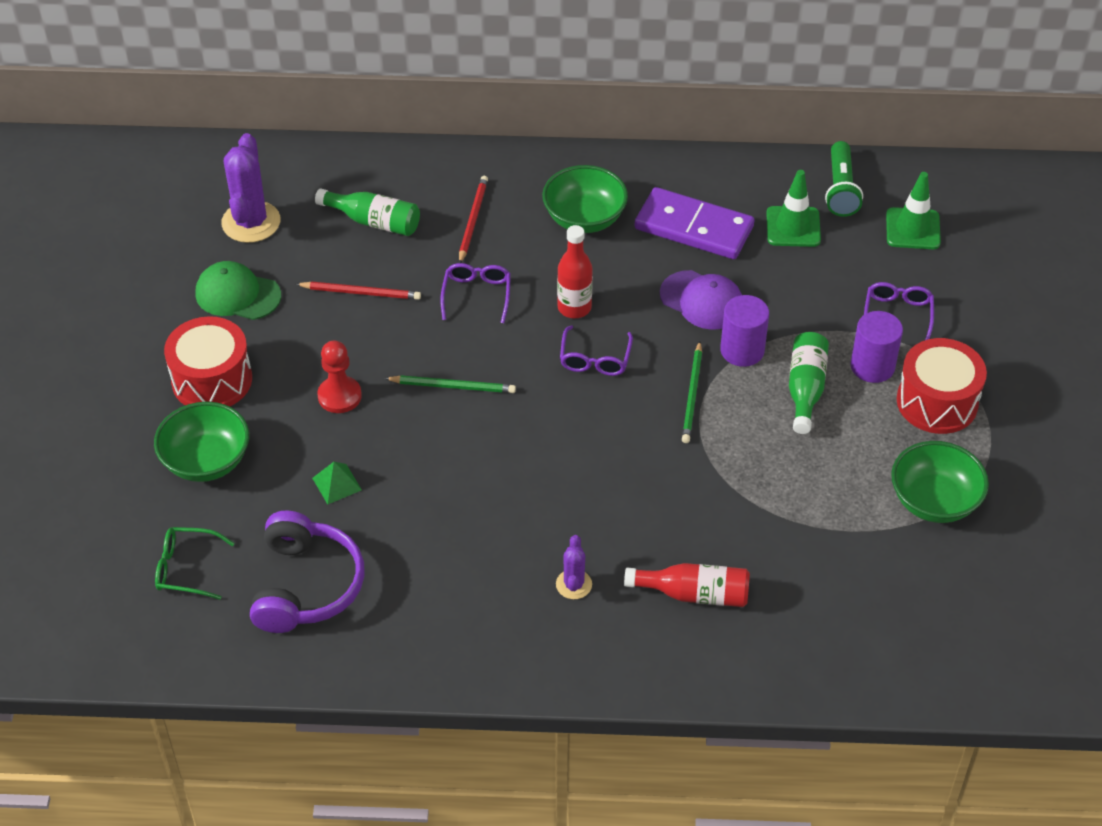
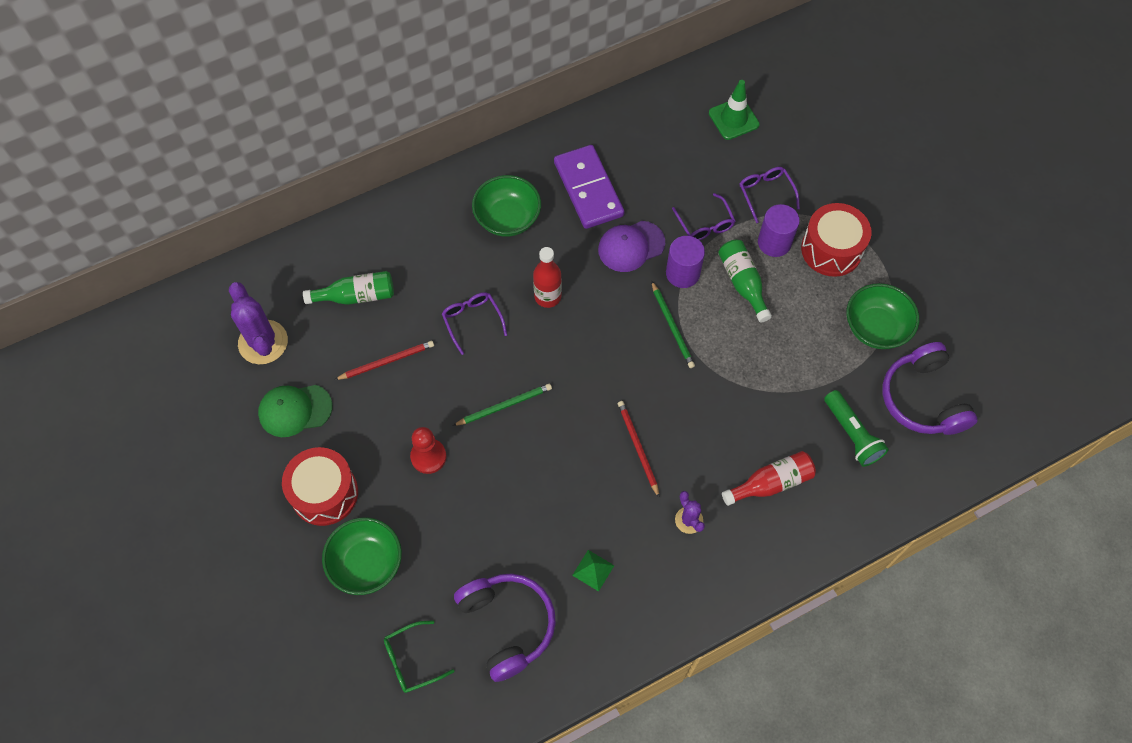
camera: 30 degrees left, 15 degrees up
(337, 484) = (474, 530): green pyramid -> green pyramid (593, 570)
(473, 220) = (428, 259): red pencil -> red pencil (638, 447)
(595, 359) = (589, 332): purple glasses -> purple glasses (705, 224)
(693, 228) = (588, 189): purple domino -> purple domino turned 75 degrees clockwise
(702, 300) = (631, 246): purple cap -> purple cap turned 150 degrees clockwise
(793, 227) = (654, 155): green traffic cone -> none
(840, 189) = (667, 109): green flashlight -> green flashlight (852, 434)
(940, 597) = (922, 399): none -> purple headphones

